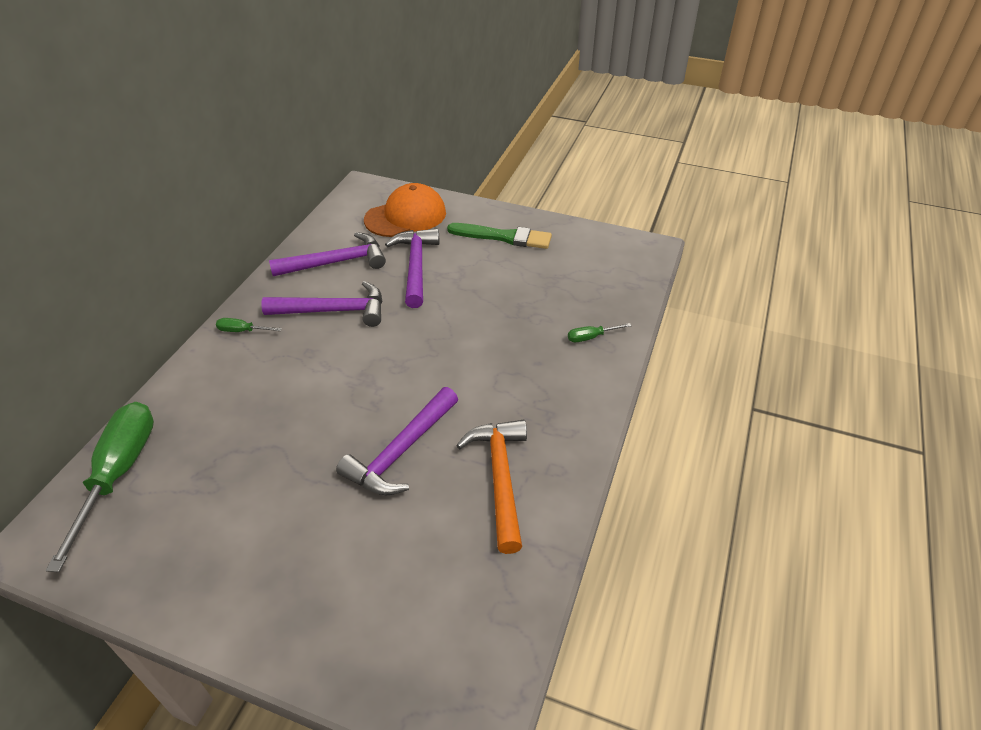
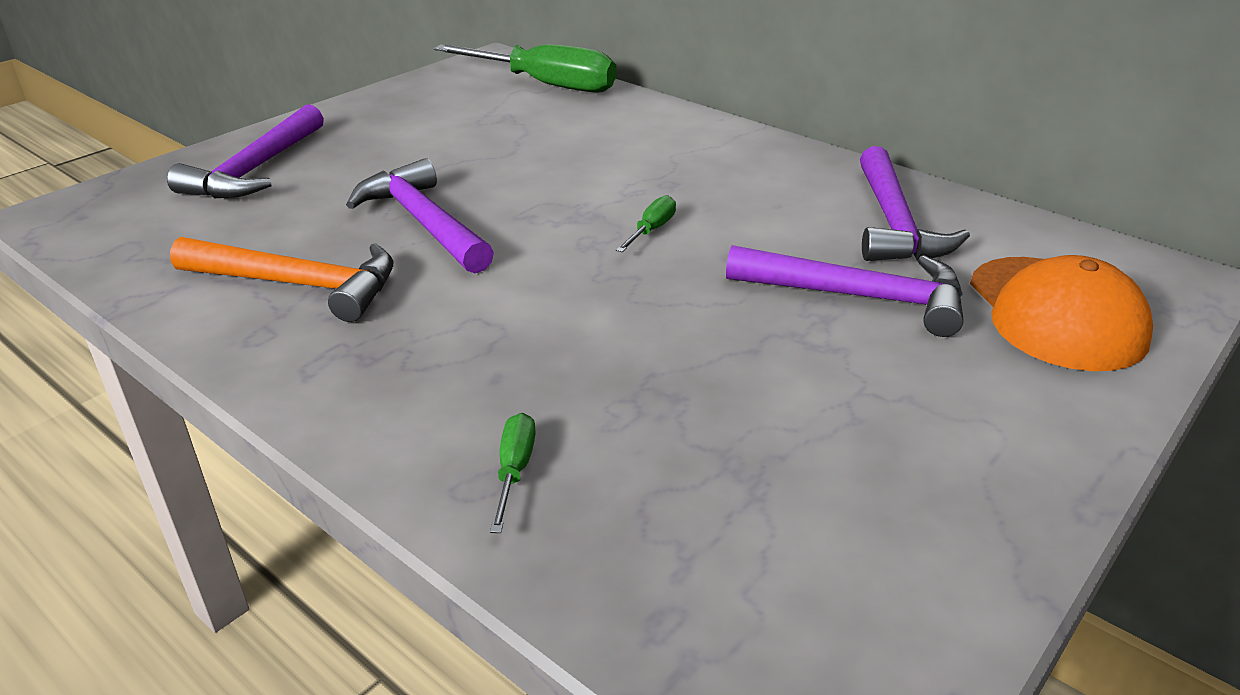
camera: 110 degrees right, 10 degrees down
(242, 331) = (742, 146): green screwdriver -> green screwdriver (651, 230)
(334, 311) = (756, 209): purple hammer -> purple hammer (255, 170)
(504, 237) = (952, 436): green brush -> none

